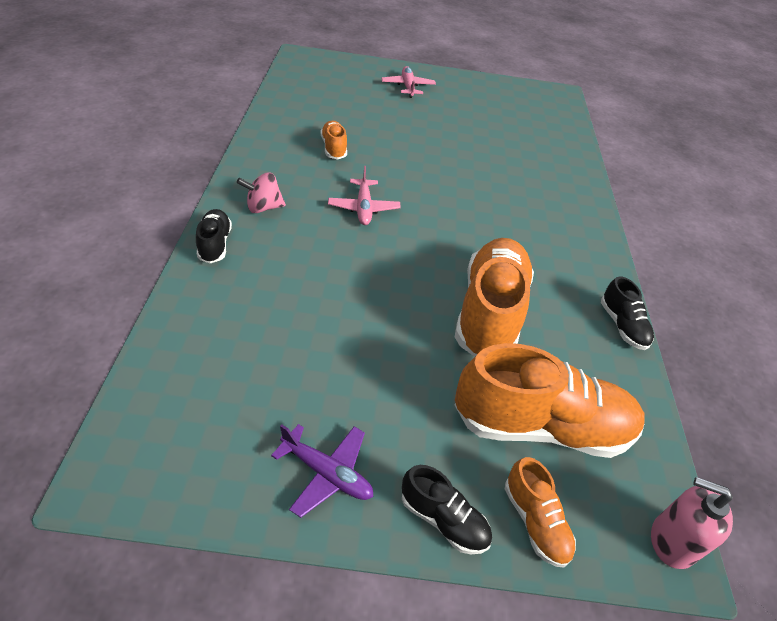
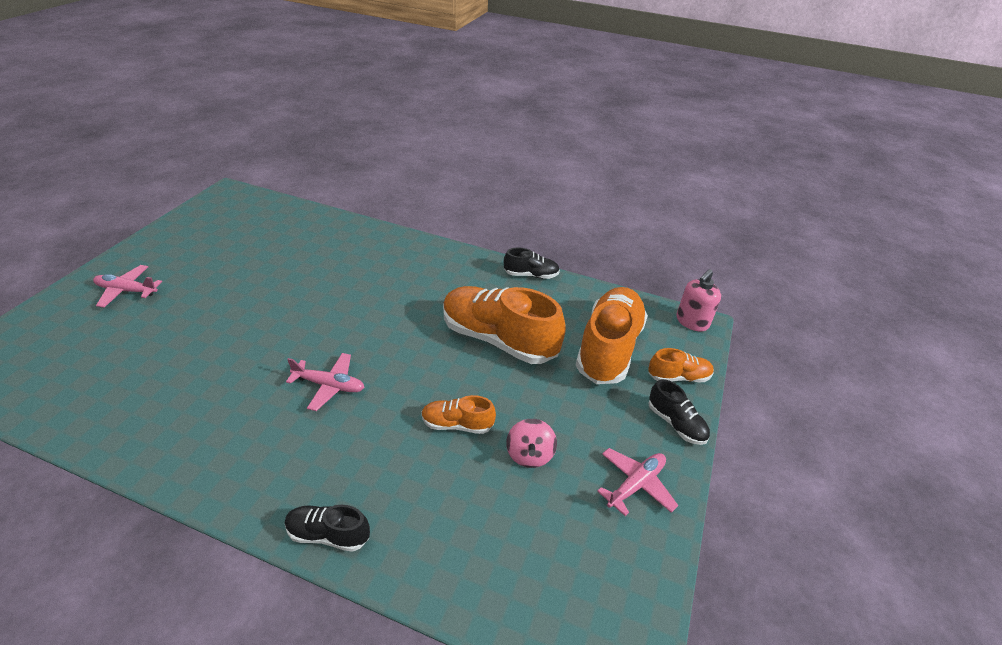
camera: 70 degrees left, 5 degrees down
(263, 207) = (284, 475): pink spinning top -> pink spinning top (529, 455)
(327, 473) = (636, 485): purple plane -> pink plane
(334, 148) = (207, 386): orange shoe -> orange shoe (457, 424)
(443, 519) = (676, 423): black shoe -> black shoe turned 90 degrees clockwise

